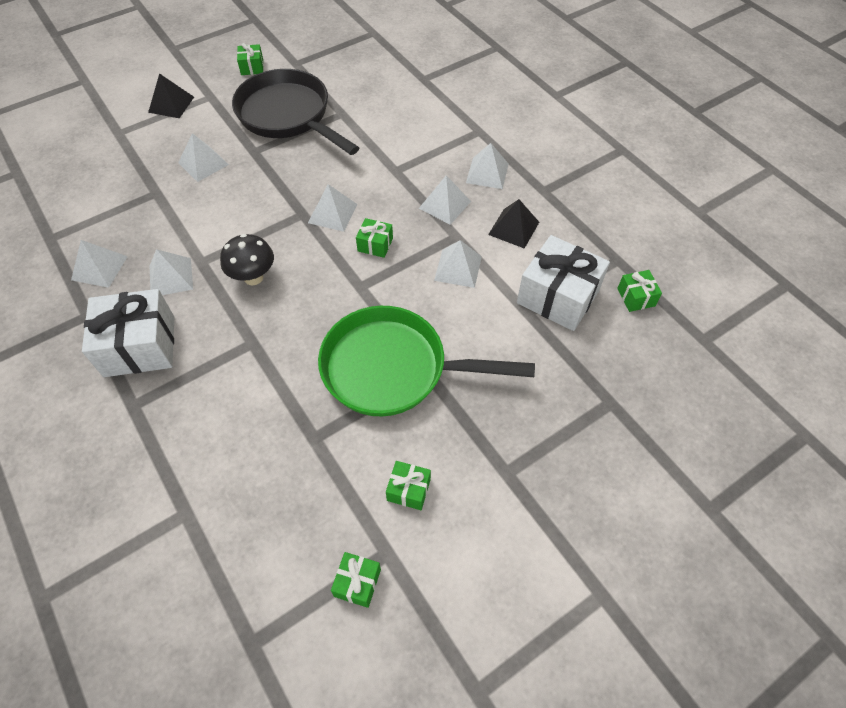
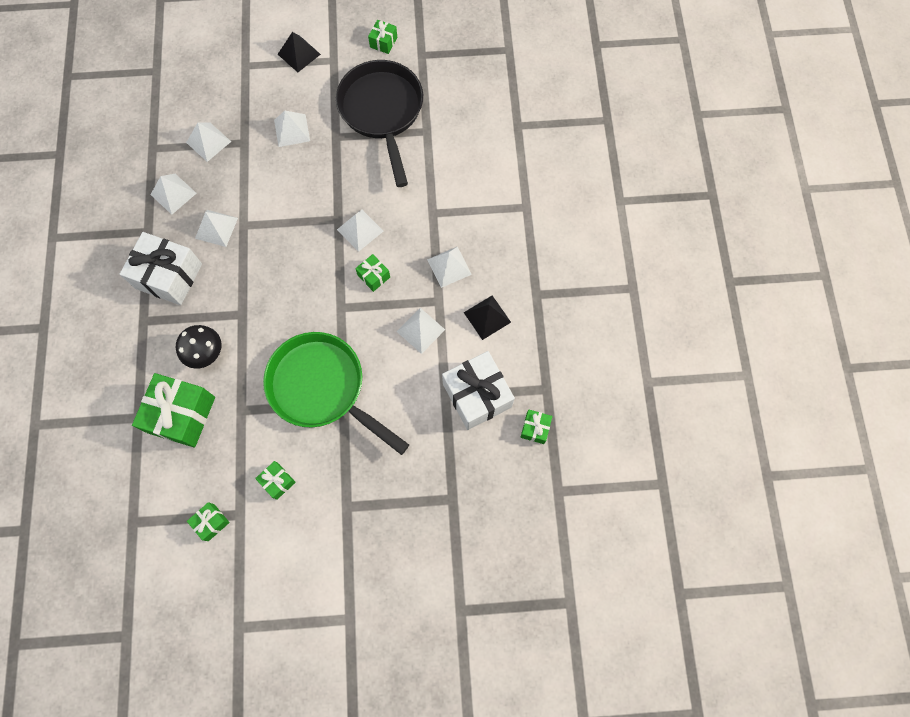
camera: 30 degrees right, 15 degrees up
(243, 480) = (182, 415): none -> green gift
(253, 277) = (271, 259): black mushroom -> black mushroom (206, 354)
(487, 173) = (503, 253): white pyramid -> white pyramid (208, 142)

